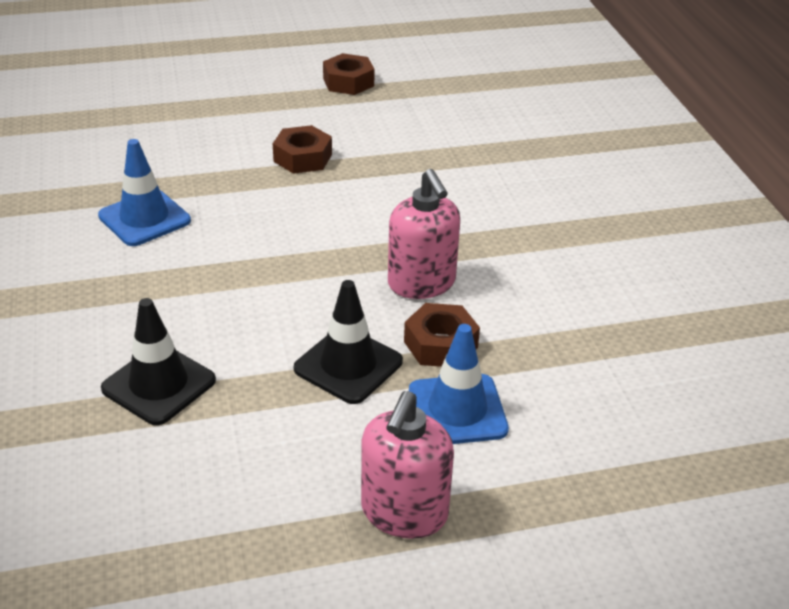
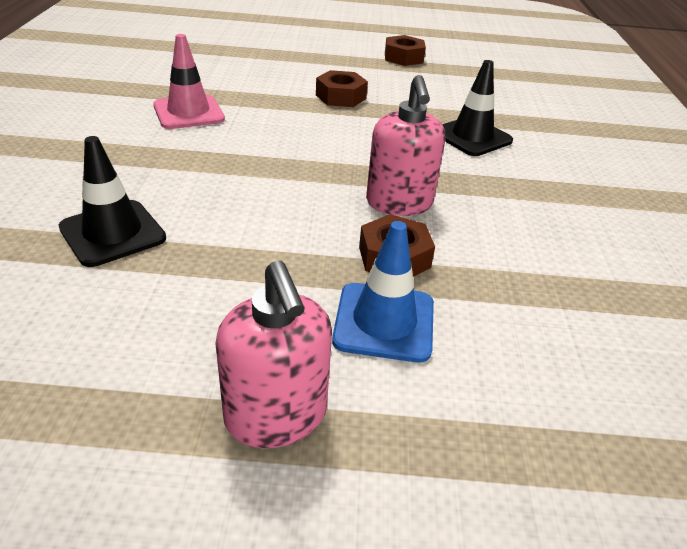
camera: 15 degrees right, 0 degrees up
(144, 218) = (188, 112): blue traffic cone -> pink traffic cone
(348, 365) = (295, 256): black traffic cone -> black traffic cone (472, 137)
(404, 512) = (276, 416): pink soap dispenser -> pink soap dispenser turned 60 degrees counterclockwise

